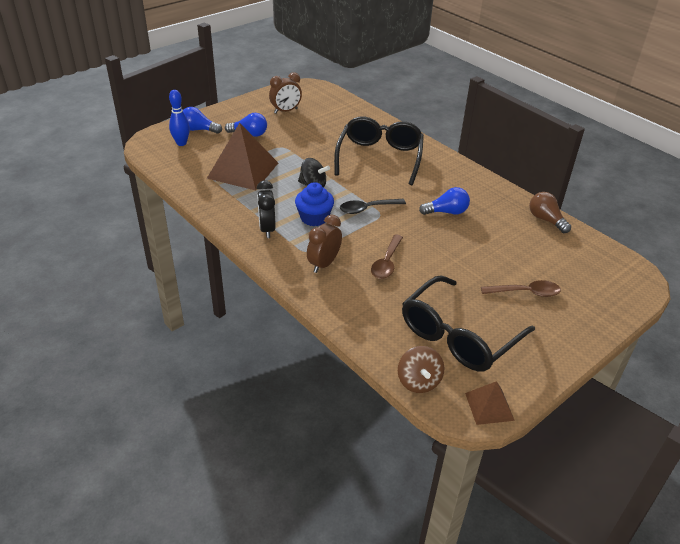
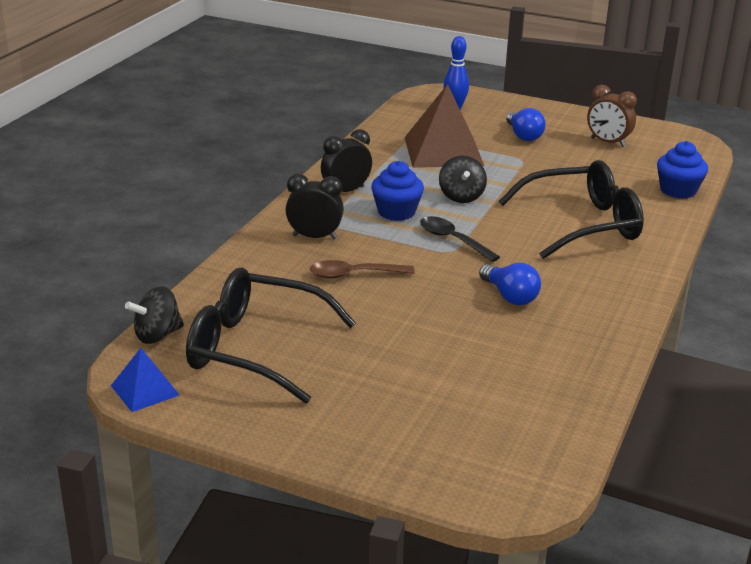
camera: 65 degrees right, 10 degrees down
(198, 130) = (494, 108): blue light bulb -> none
(324, 264) = (314, 237): brown clock -> black clock
(363, 114) = (678, 190): none -> blue cupcake
(418, 381) = (157, 335): brown spinning top -> black spinning top
(489, 406) = (145, 390): brown pyramid -> blue pyramid
(525, 292) = (385, 388): brown spoon -> none
(545, 220) = (585, 382): brown light bulb -> none

